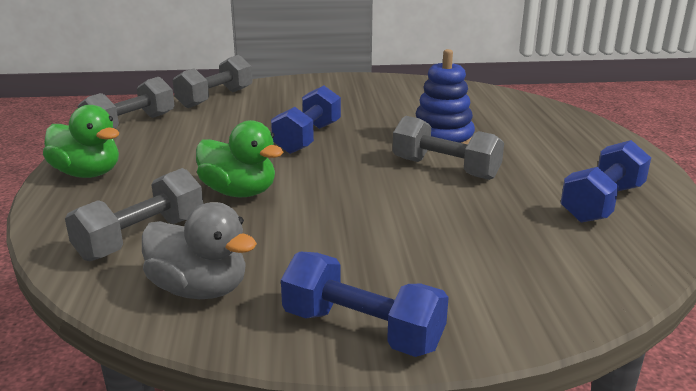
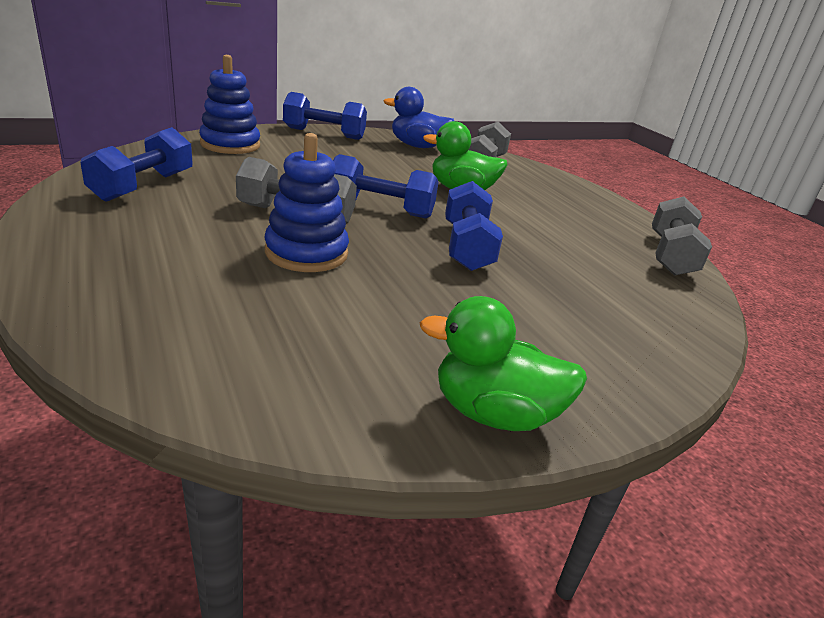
camera: 155 degrees right, 5 degrees up
(88, 173) = (595, 202): green duck -> green duck (494, 413)
(200, 289) = (417, 146): grey duck -> blue duck
(215, 98) = (675, 315): grey dumbbell -> none
(358, 172) = (380, 208): none -> blue dumbbell
(533, 285) = (230, 145): none -> blue stacking toy

